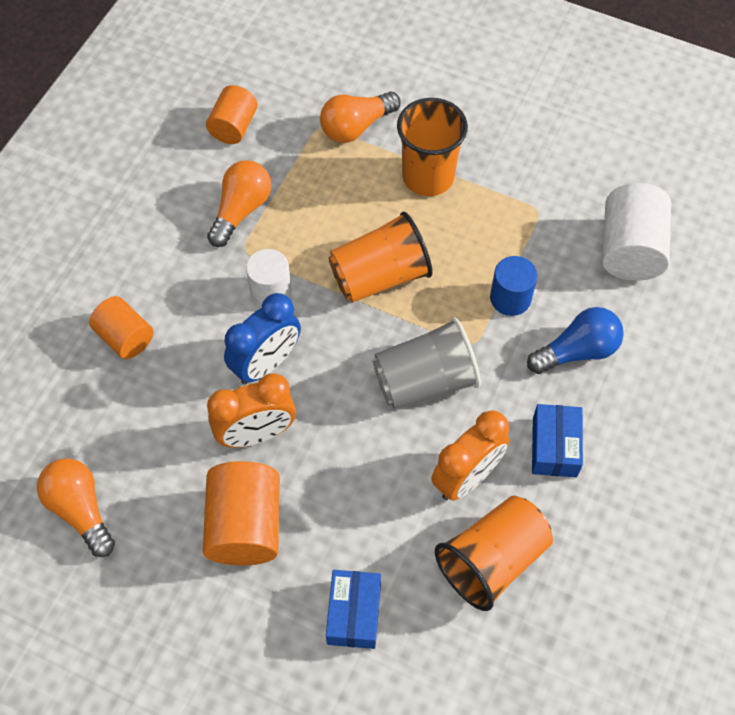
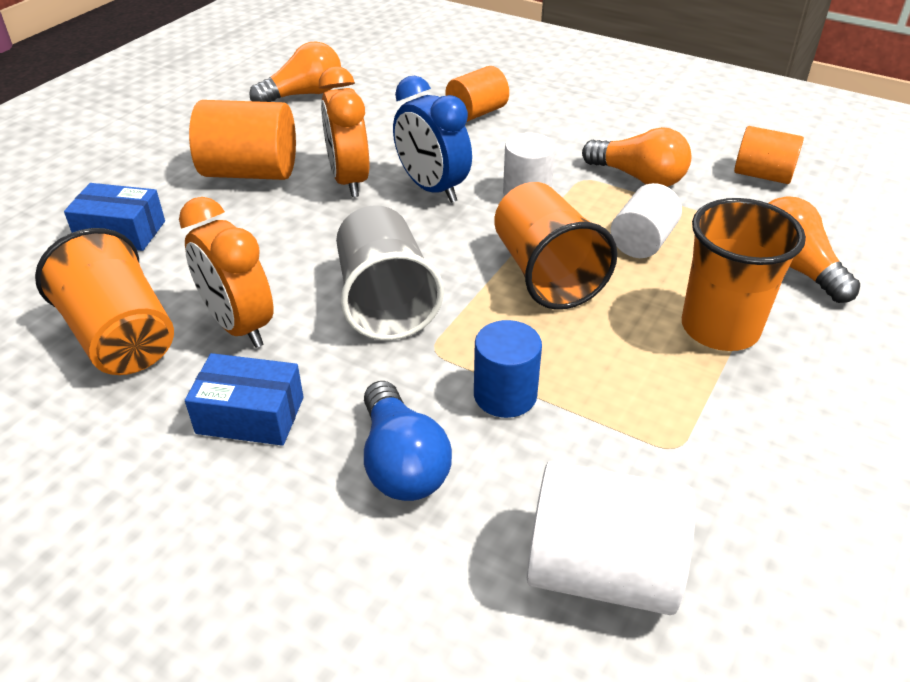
camera: 95 degrees right, 20 degrees down
(333, 213) = (642, 242): none -> white cylinder

